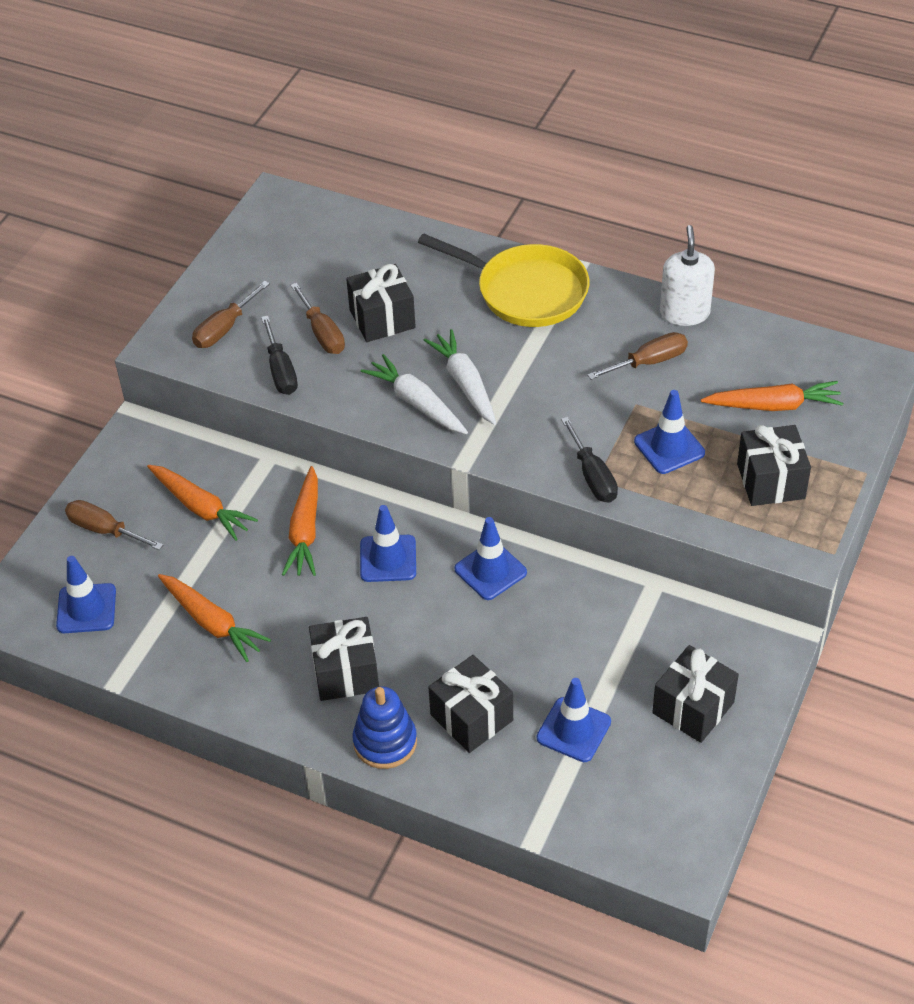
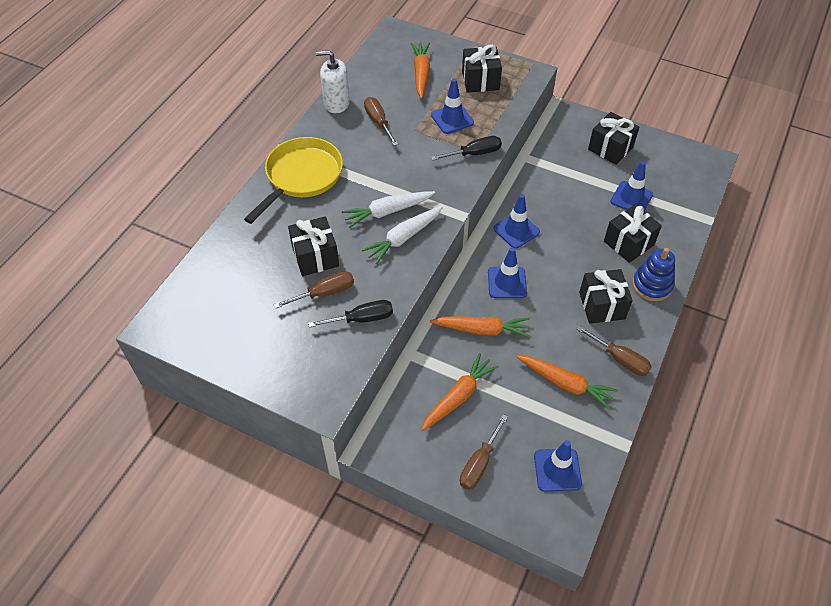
camera: 90 degrees left, 5 degrees up
(212, 623) = (566, 384): orange carrot -> orange carrot turned 75 degrees clockwise
(224, 329) = (309, 358): brown screwdriver -> brown screwdriver (620, 359)

